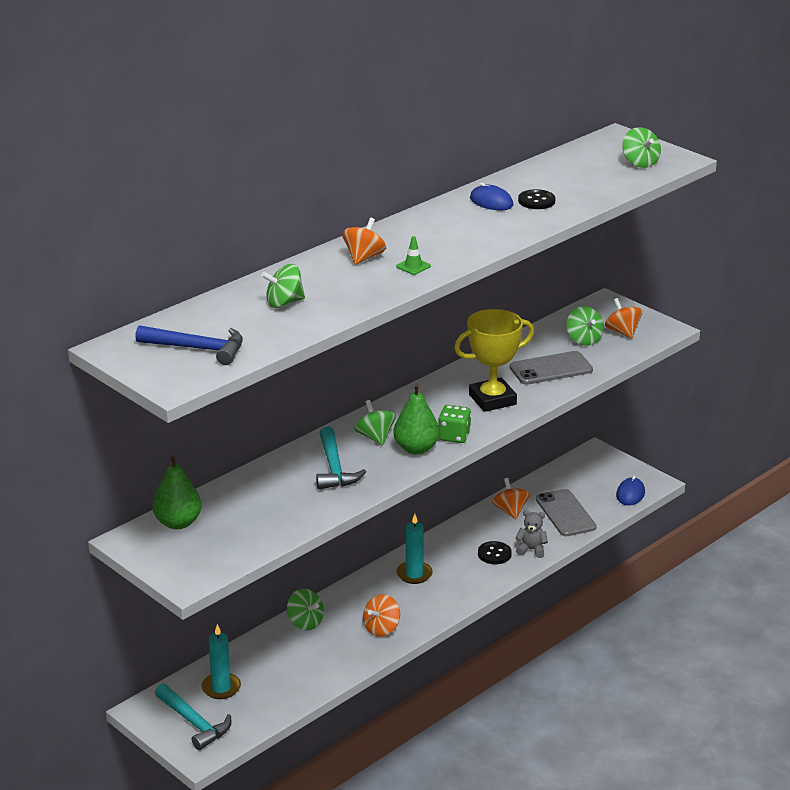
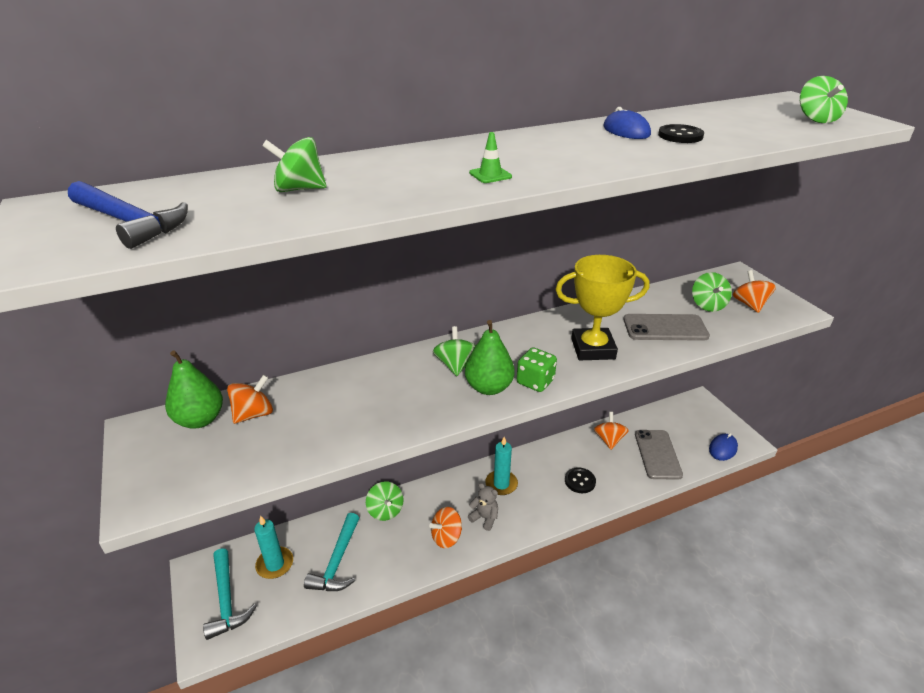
camera: 20 degrees right, 5 degrees up
(334, 468) = (394, 391): turquoise hammer -> turquoise hammer (337, 561)
(364, 257) = (441, 159): orange spinning top -> orange spinning top (254, 414)
(531, 549) = (615, 485): grey teddy bear -> grey teddy bear (484, 518)

